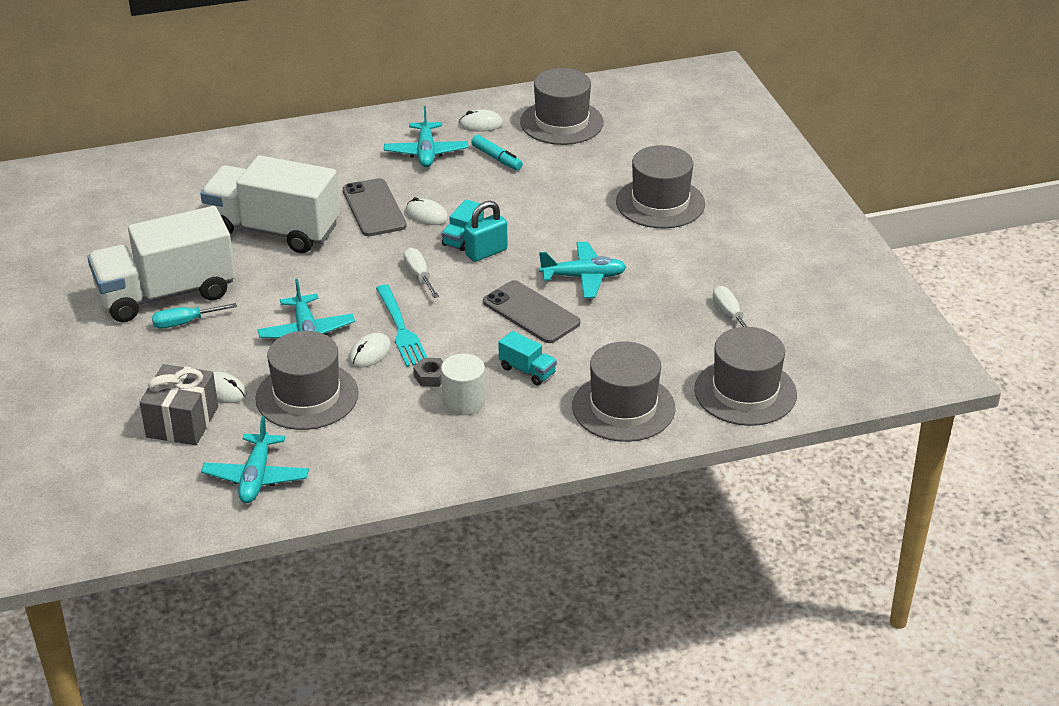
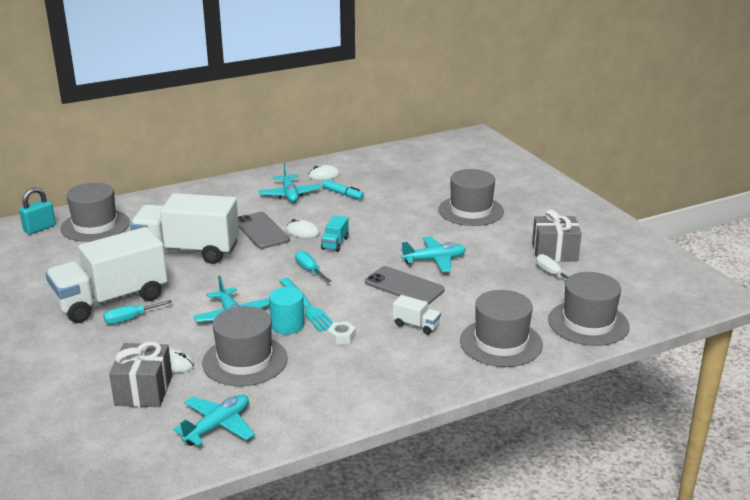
camera: 10 degrees left, 10 degrees down
(256, 477) = (218, 426): turquoise plane -> turquoise plane turned 135 degrees counterclockwise
(370, 353) = (287, 325): white mouse -> turquoise cylinder
(419, 275) = (309, 270): white screwdriver -> turquoise screwdriver
(431, 376) = (341, 337): grey nut -> white nut
(463, 401) = (374, 351): white cylinder -> none
(486, 252) = (355, 251): turquoise padlock -> turquoise padlock (39, 228)
(527, 371) = (416, 325): turquoise truck -> white truck
(561, 122) = (381, 170): grey hat -> grey hat (95, 225)
(746, 281) = (554, 252): none -> grey gift

